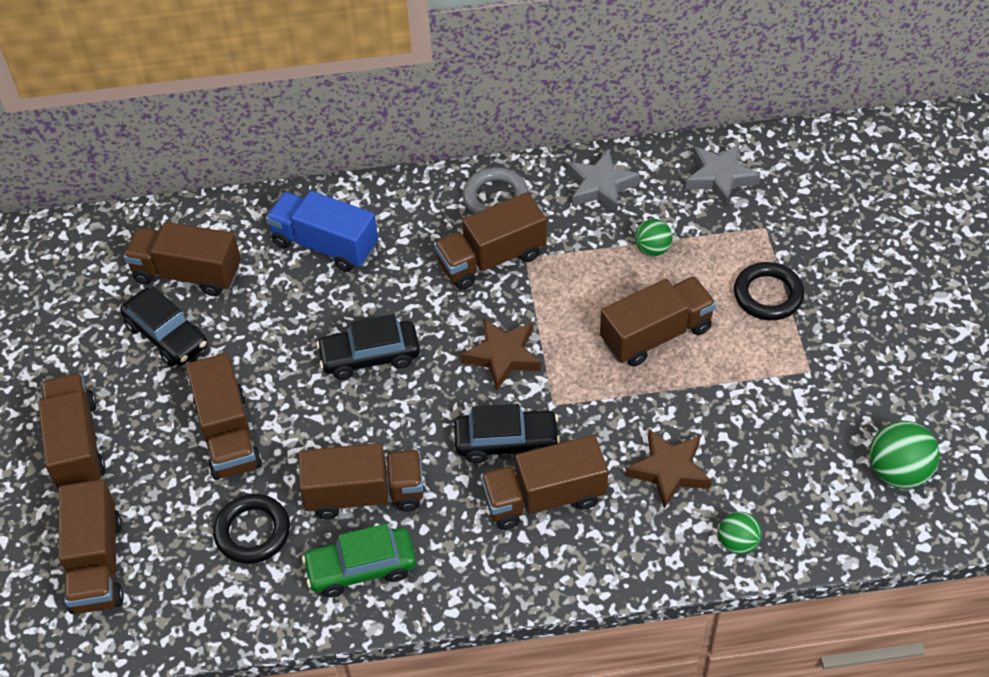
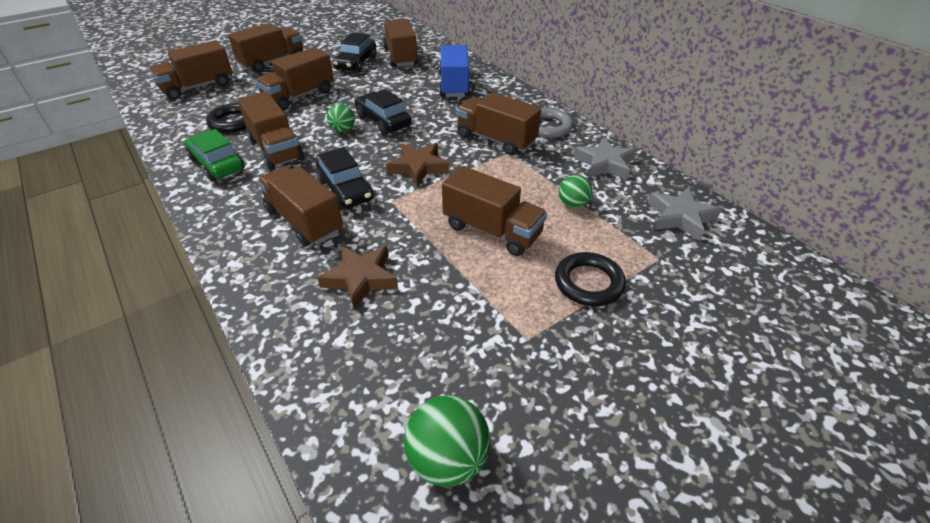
camera: 60 degrees right, 10 degrees down
(738, 543) = (301, 347): green ball -> green ball (343, 130)

